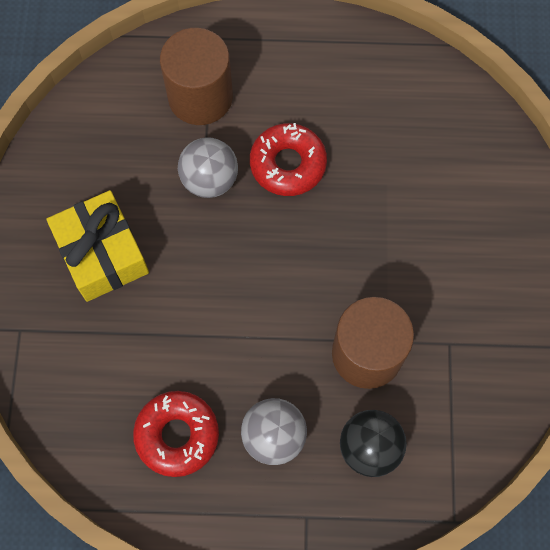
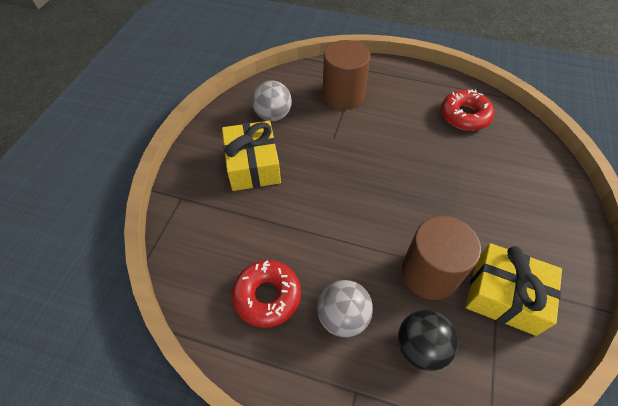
camera: 15 degrees right, 15 degrees down
(209, 180) = (337, 139): grey ball -> grey ball (273, 115)
(288, 164) = (392, 141): red donut -> red donut (465, 116)
(458, 359) = (504, 295): none -> yellow gift

